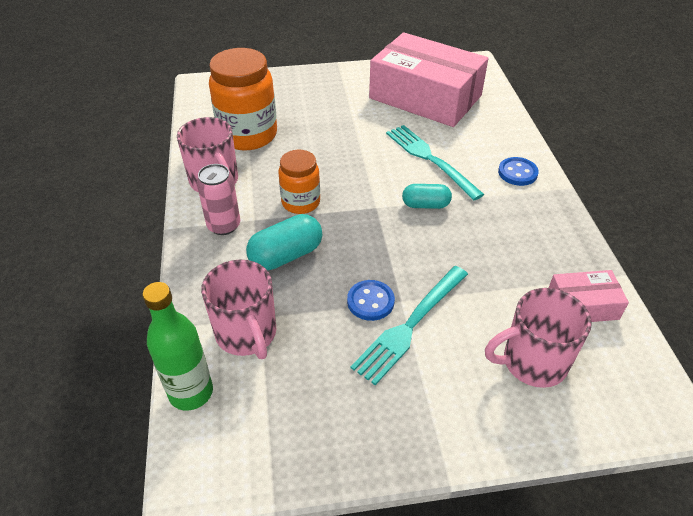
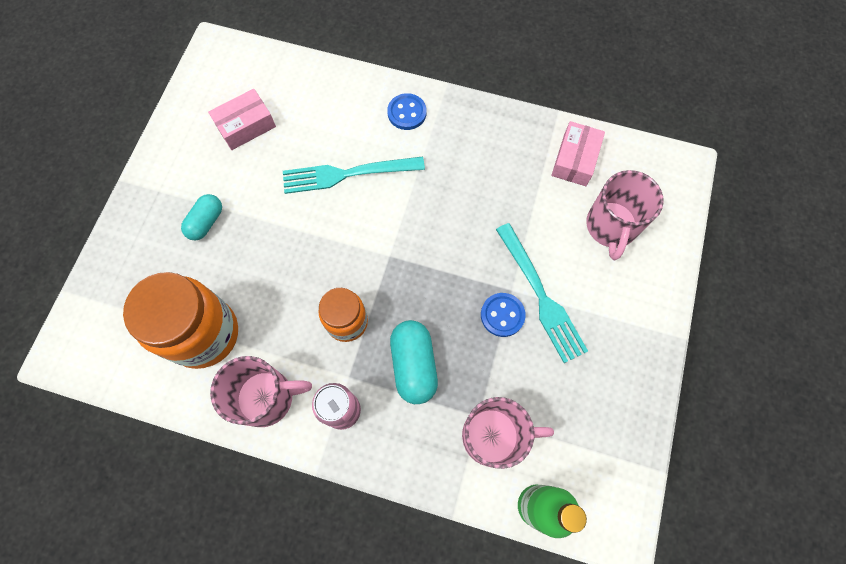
camera: 65 degrees left, 25 degrees up
(425, 97) = (246, 126): pink box -> pink box, size x0.46
(425, 205) = (408, 211): turquoise capsule -> turquoise capsule (206, 222)

